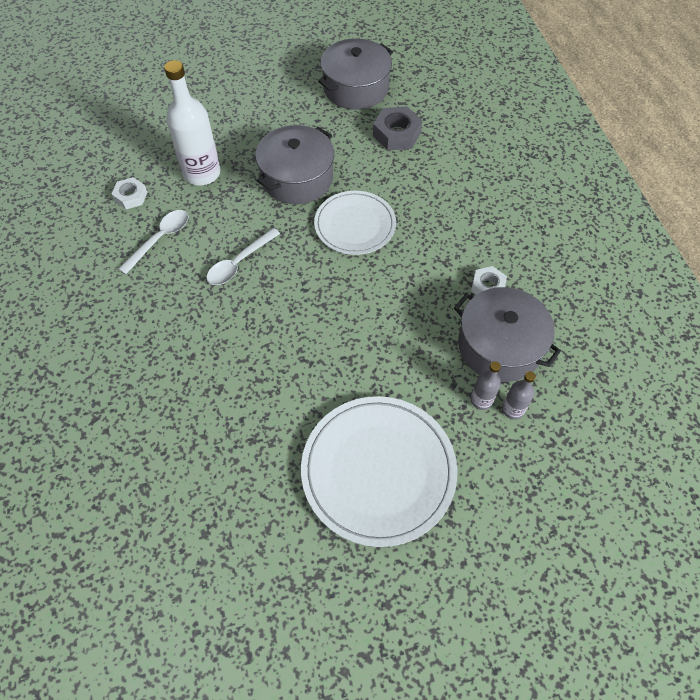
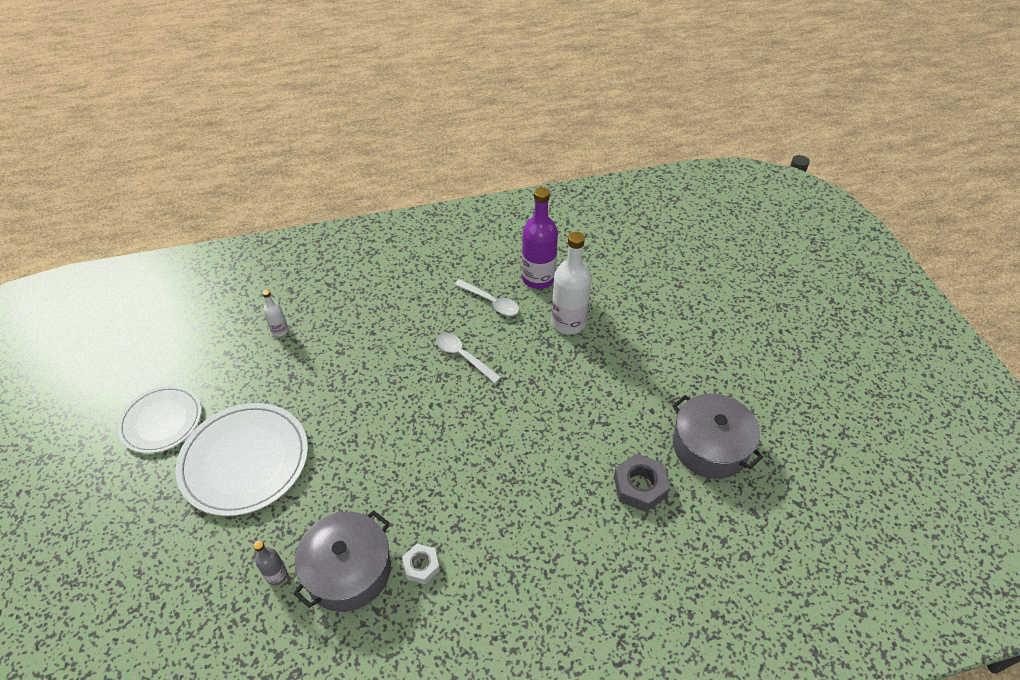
camera: 90 degrees right, 10 degrees down
(131, 197) = (538, 278): white nut -> purple bottle
(173, 468) = (280, 331): none -> white bottle
(297, 178) = (566, 395): grey pot -> none
(355, 225) = (506, 445): white plate -> white plate (161, 421)
(481, 400) = (292, 547): grey bottle -> none

